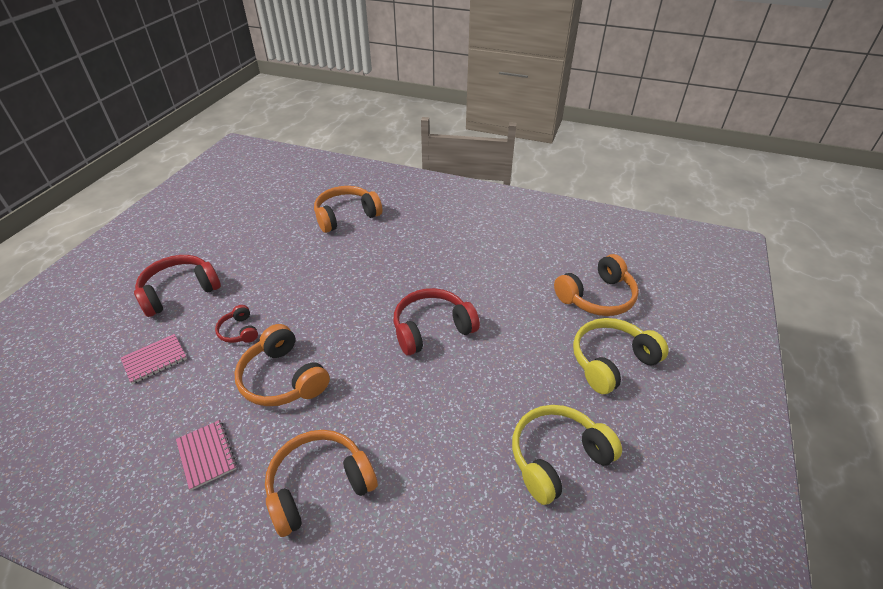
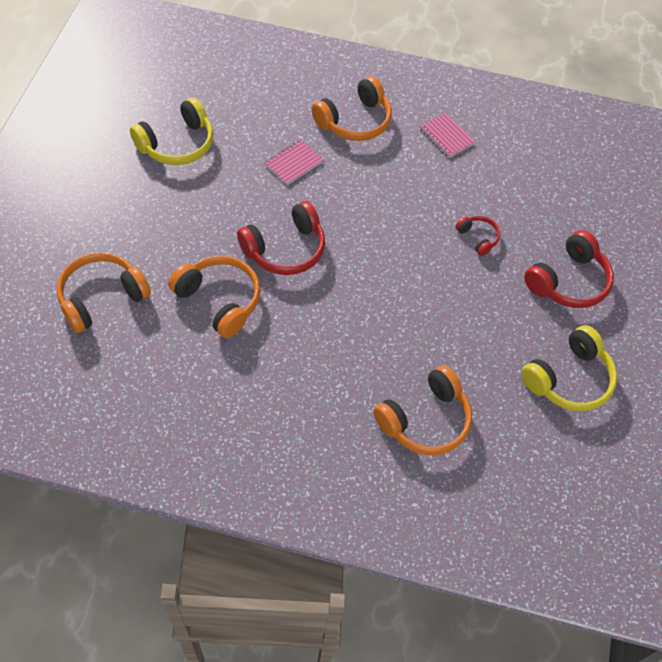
camera: 170 degrees right, 15 degrees up
(155, 359) = (539, 206): pink notebook -> pink notebook (294, 163)
(283, 378) = (414, 194): orange headphones -> orange headphones (219, 300)
(611, 362) = (109, 223): yellow headphones -> yellow headphones (568, 379)

